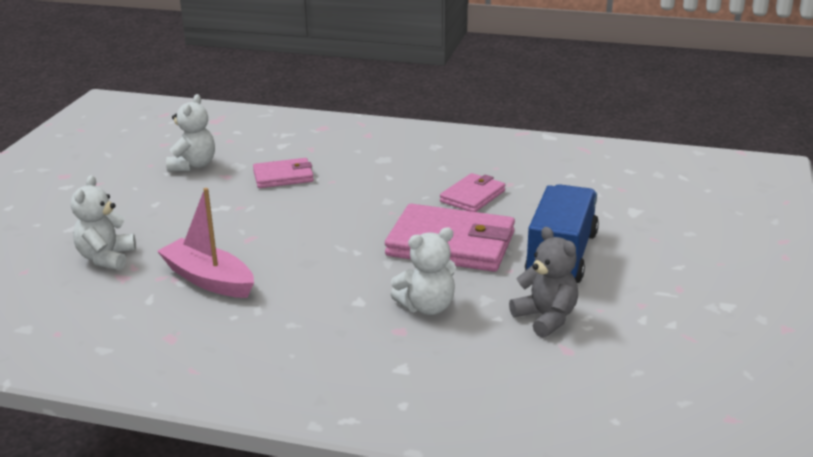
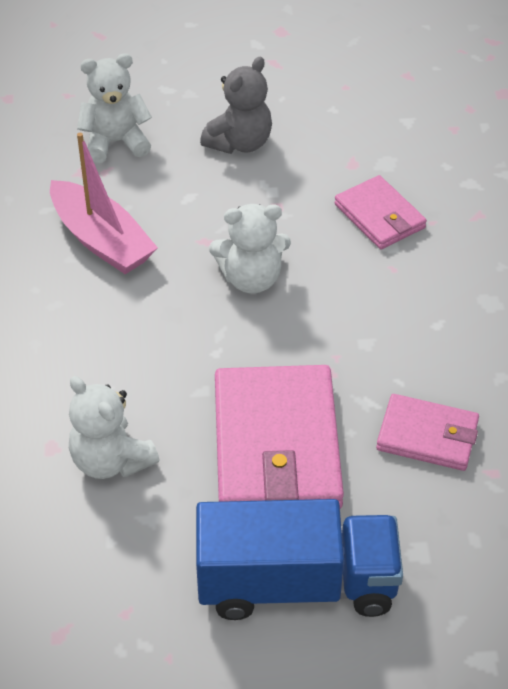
camera: 70 degrees right, 20 degrees up
(193, 165) = (364, 123): white teddy bear -> white teddy bear (251, 279)
(208, 279) = (102, 240): pink boat -> pink boat turned 120 degrees clockwise
(546, 318) = (126, 596): grey teddy bear -> grey teddy bear (240, 143)

